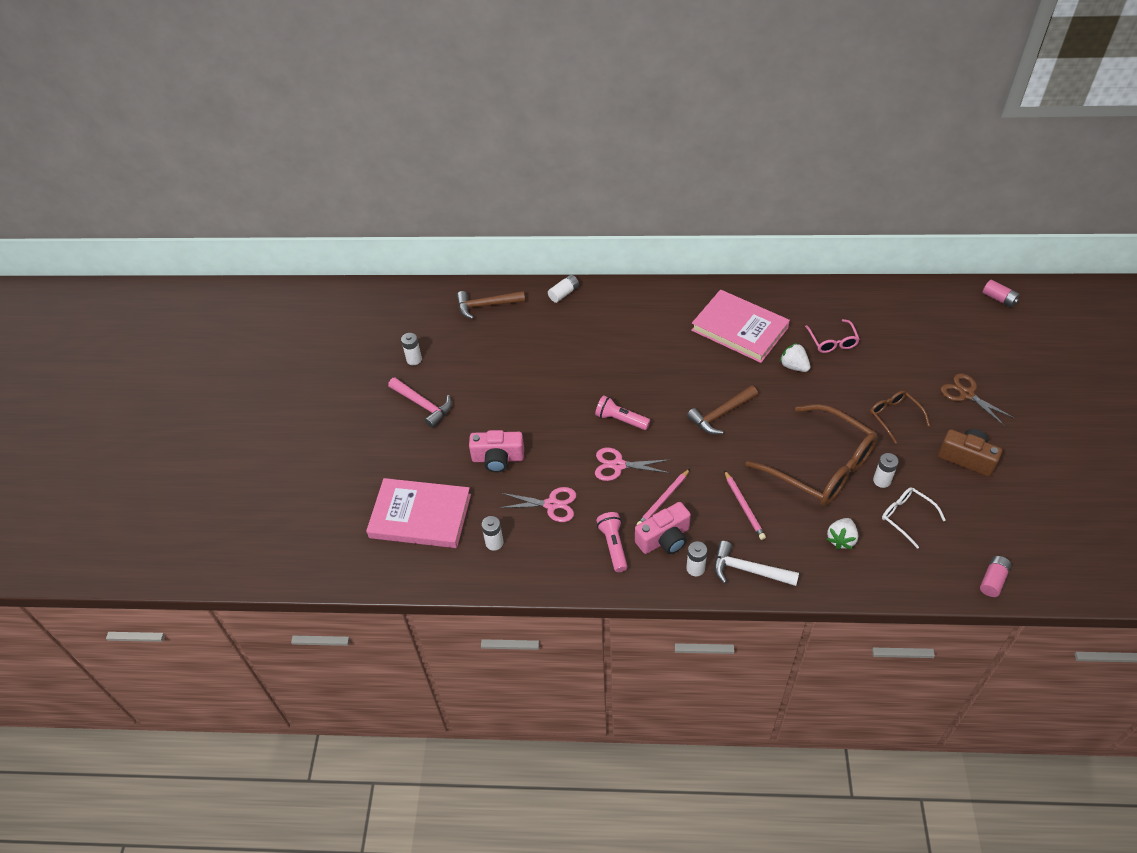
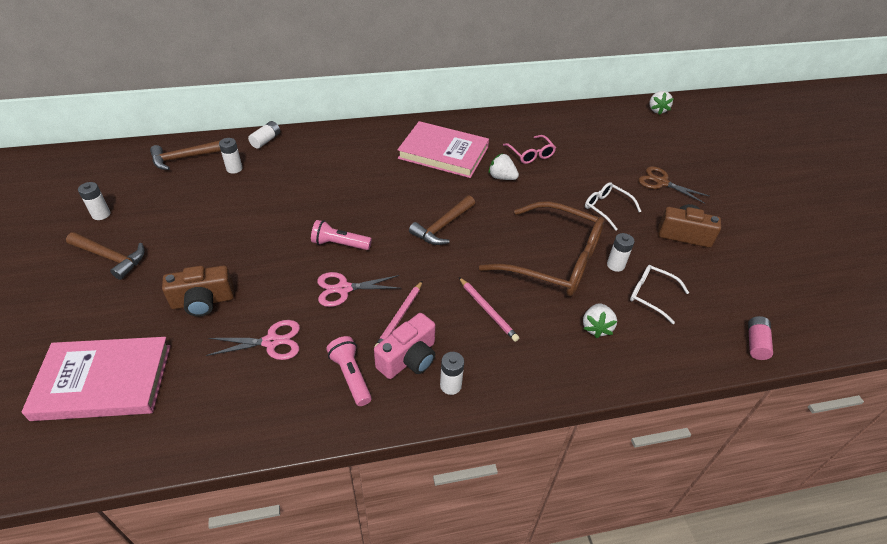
camera: 20 degrees left, 5 degrees down
(423, 405) = (110, 258): pink hammer -> brown hammer
(494, 543) = (202, 398): white battery -> white battery (234, 169)
(498, 458) = (203, 301): pink camera -> brown camera
(748, 570) = (509, 377): white hammer -> none
(894, 417) = (606, 208): brown glasses -> white glasses
(999, 299) = (657, 110): pink battery -> white strawberry

